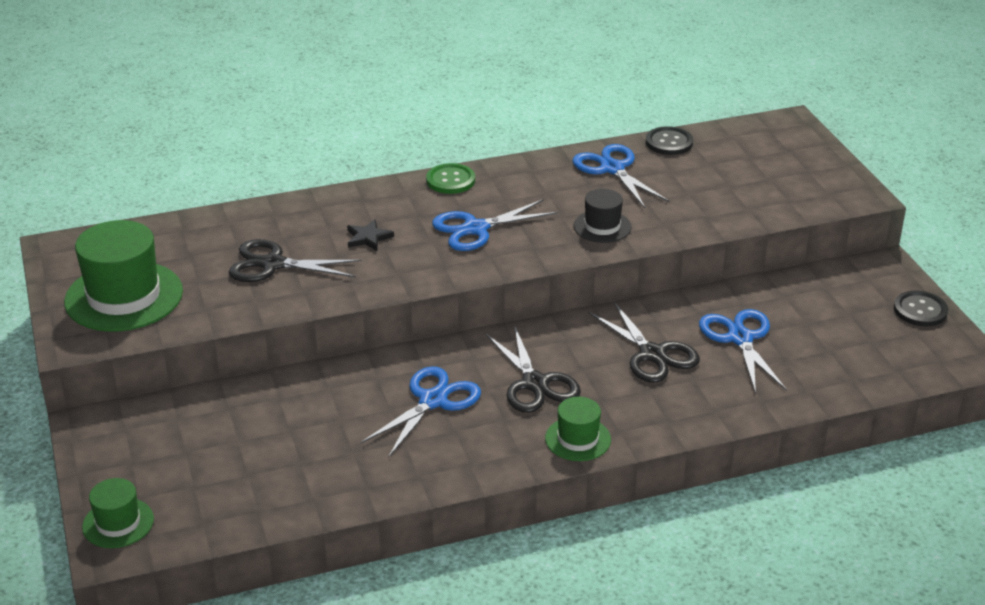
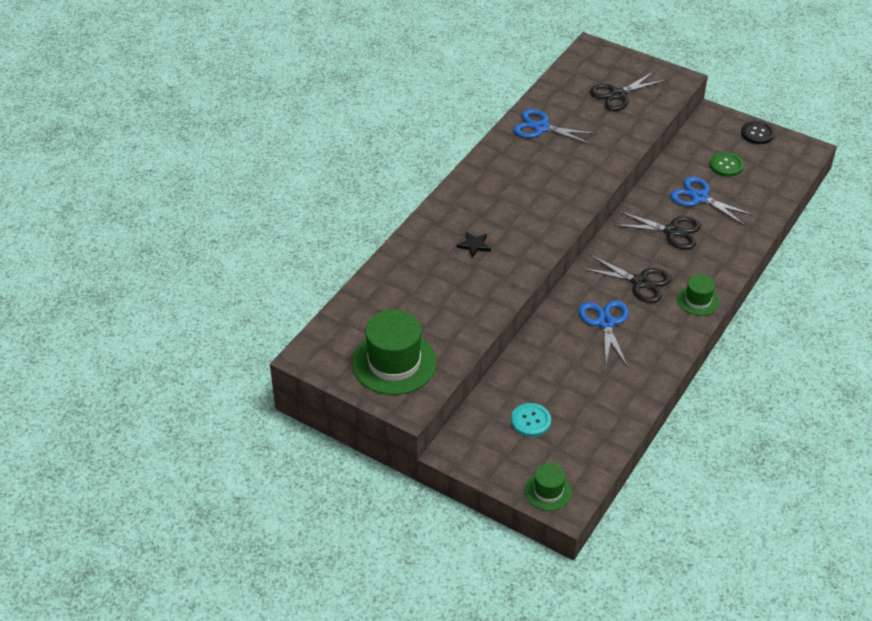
camera: 40 degrees left, 10 degrees up
(207, 445) = (530, 421): none -> turquoise button
(273, 264) = (446, 293): black scissors -> black scissors (618, 94)
(450, 180) = (466, 182): green button -> green button (726, 165)
(476, 229) = (522, 207): blue scissors -> none
(602, 226) = (583, 168): black hat -> none
(669, 142) = (547, 94): black button -> none

